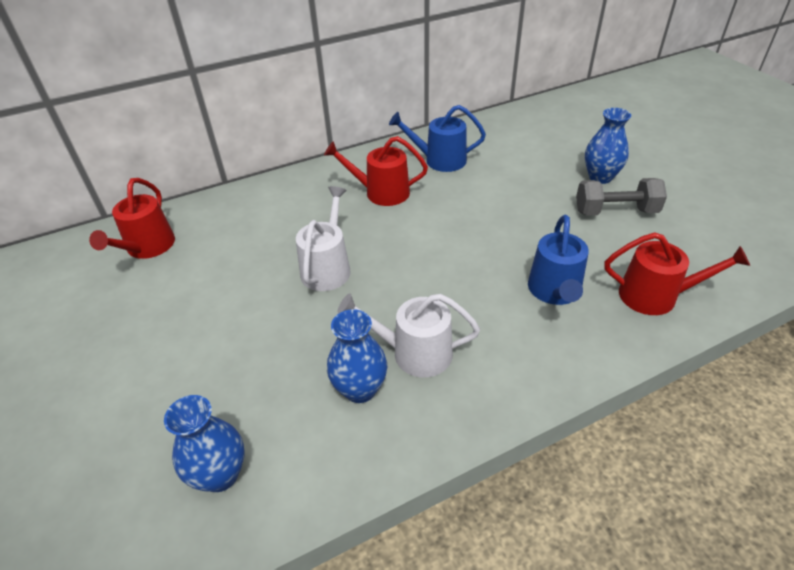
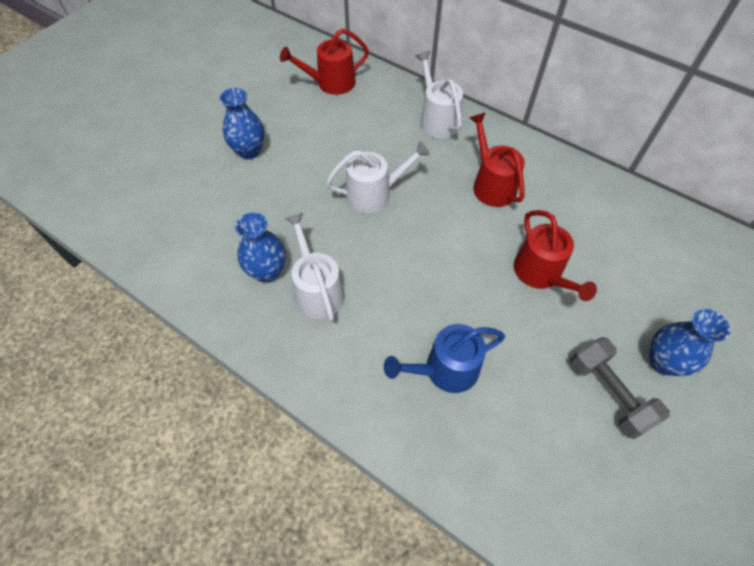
camera: 60 degrees right, 15 degrees up
(220, 475) = (172, 230): blue vase -> blue vase (249, 151)
(278, 195) = (437, 119): none -> white watering can
(440, 160) = (575, 207): blue watering can -> none
(655, 296) = (492, 463): red watering can -> red watering can (541, 274)

